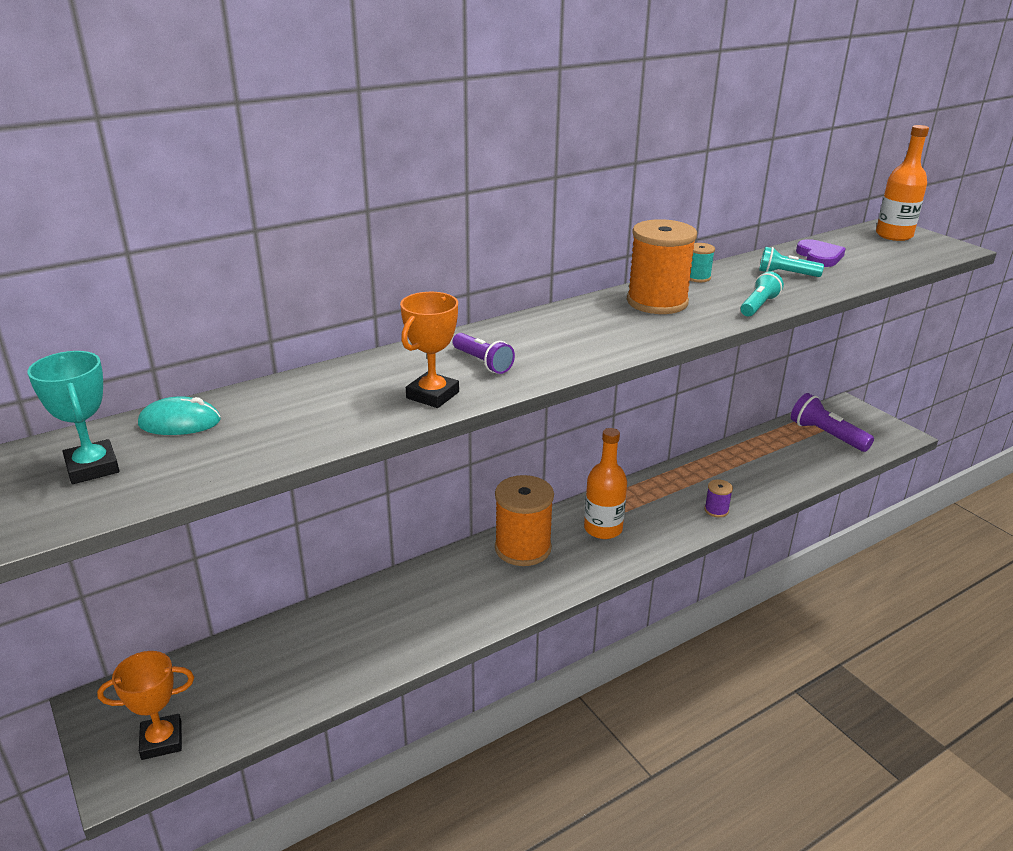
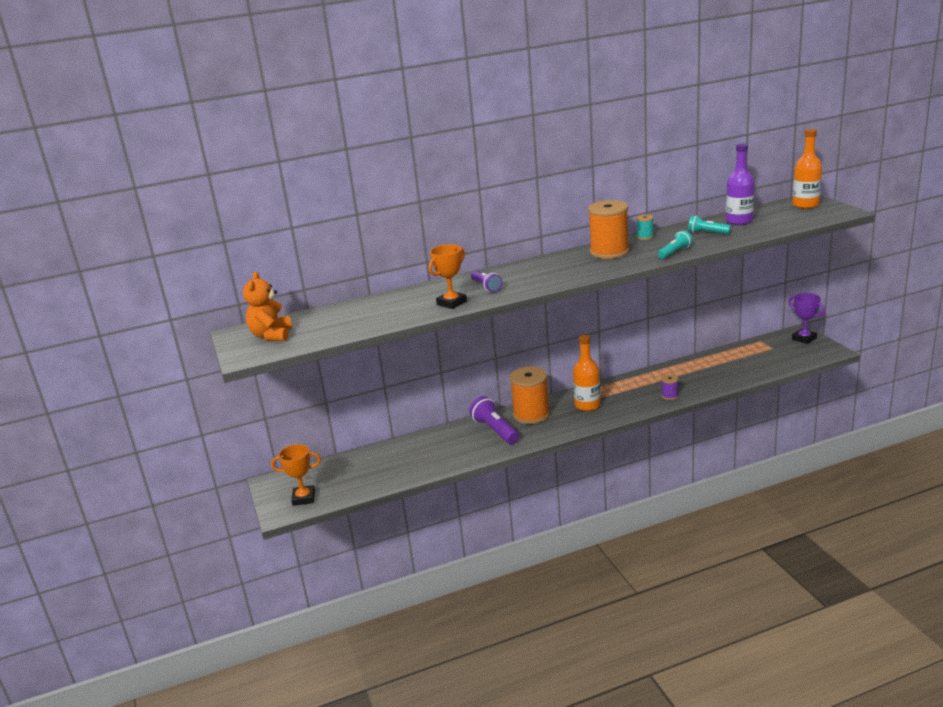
camera: 15 degrees right, 5 degrees down
(92, 467) = (271, 336): turquoise trophy -> orange teddy bear
(180, 422) = (316, 317): turquoise mouse -> none
(819, 256) = (739, 221): purple heart -> purple bottle
(826, 435) = (772, 351): purple flashlight -> purple flashlight (495, 430)
(857, 415) = (804, 338): none -> purple trophy

